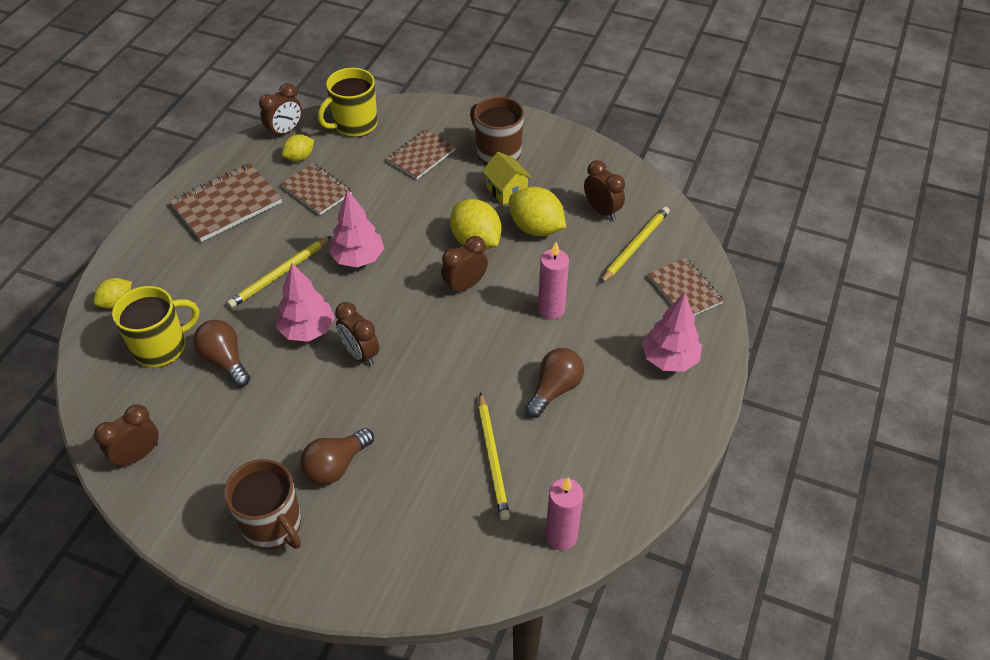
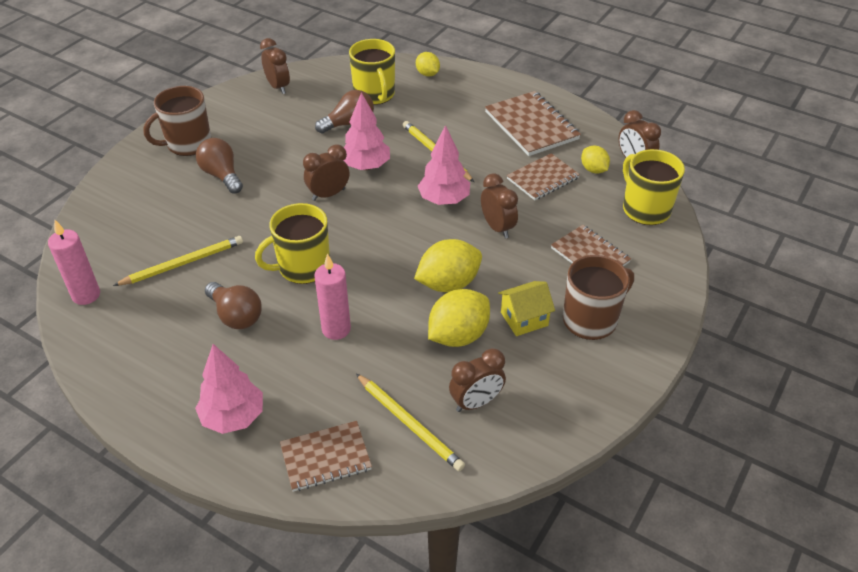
camera: 100 degrees right, 5 degrees down
(465, 285) = (388, 268): brown clock -> brown clock (497, 227)
(477, 351) = (303, 267): none -> yellow mug
(493, 458) = (183, 263): yellow pencil -> yellow pencil turned 150 degrees clockwise

